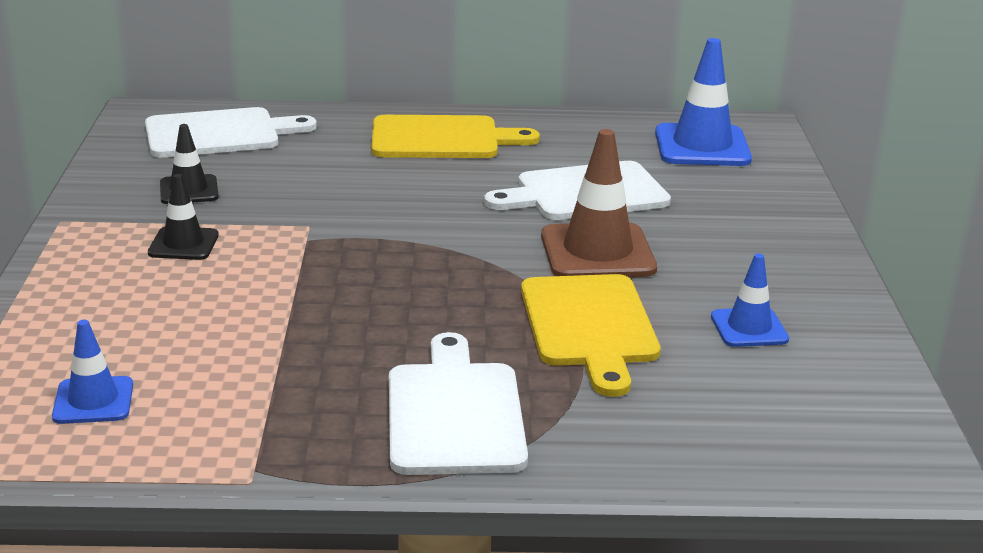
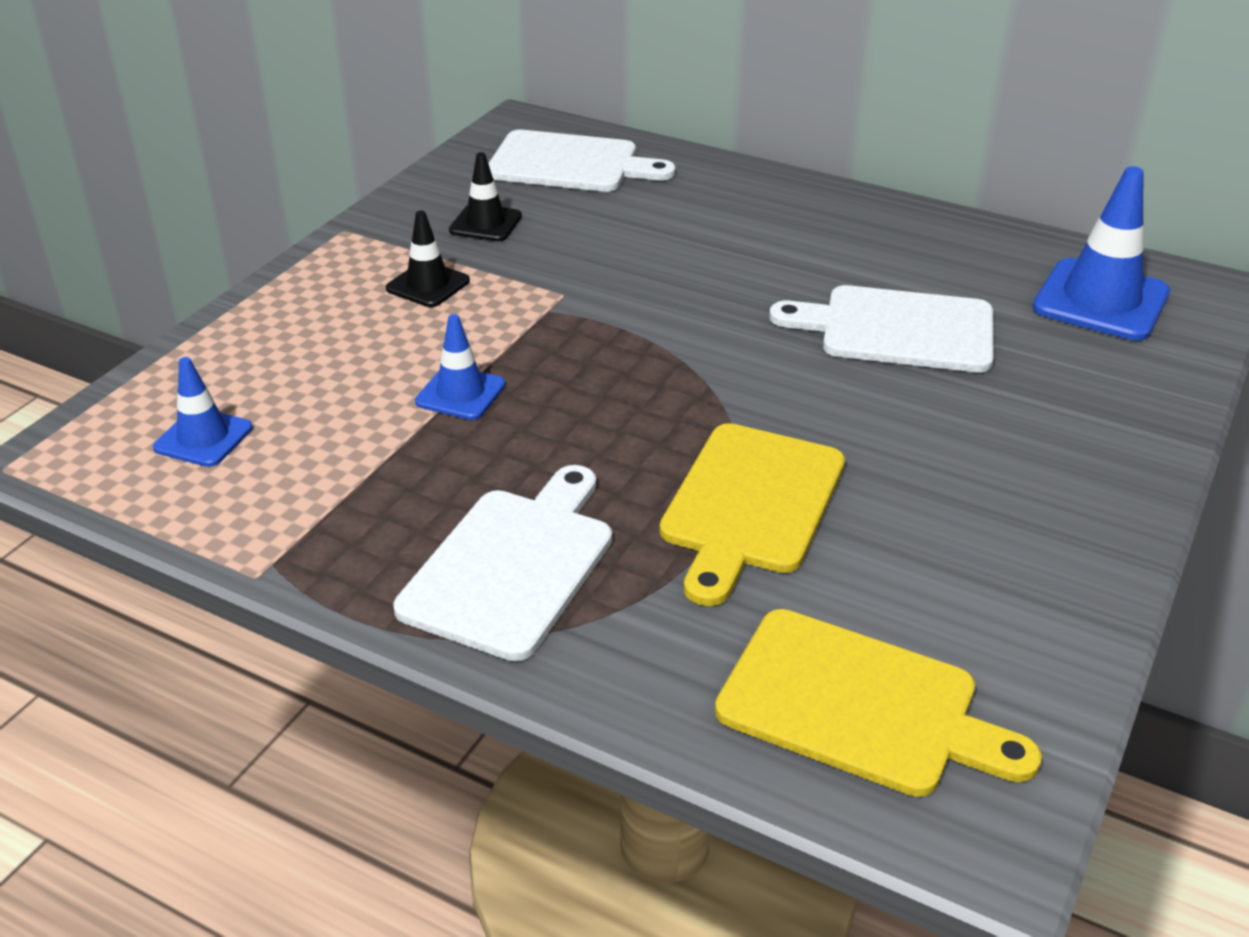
camera: 30 degrees right, 10 degrees up
(442, 139) = (794, 220): yellow cutting board -> yellow cutting board (859, 705)
(597, 252) = (844, 411): brown traffic cone -> none
(749, 328) = (939, 567): blue traffic cone -> blue traffic cone (460, 393)

